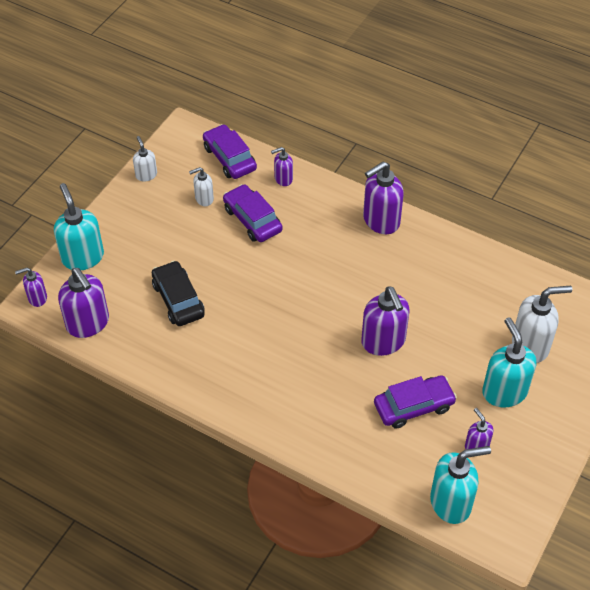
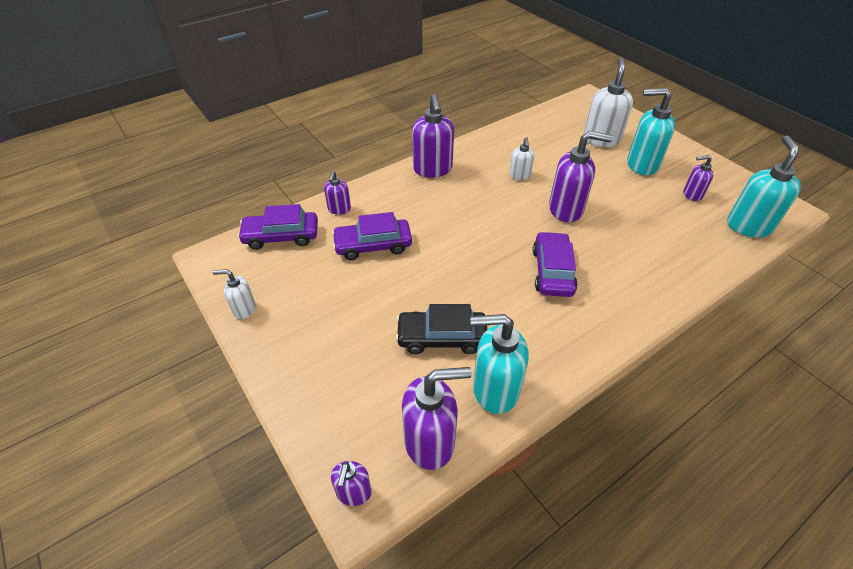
camera: 65 degrees left, 5 degrees down
(82, 257) = (320, 413): turquoise soap dispenser -> turquoise soap dispenser (494, 390)
(204, 199) = (318, 272): white soap dispenser -> white soap dispenser (519, 175)
(413, 406) = (642, 215): purple car -> purple car (552, 271)

